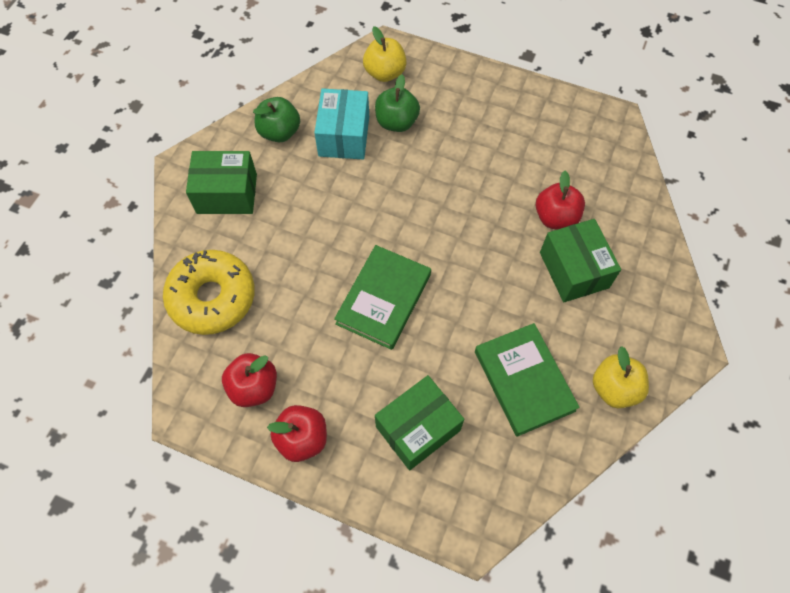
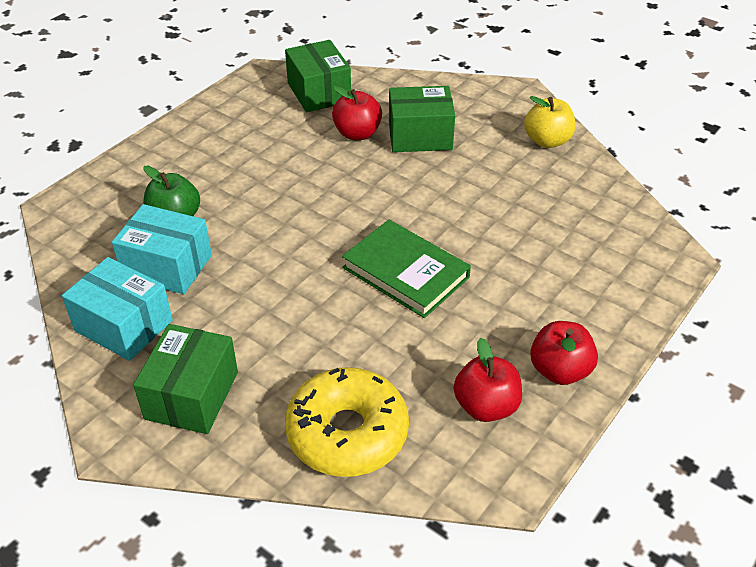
camera: 75 degrees left, 20 degrees down
(279, 132) = (124, 325): green apple -> turquoise box
(385, 73) = (96, 215): yellow apple -> none
(418, 428) = (564, 274): green box -> green box (319, 92)
(524, 381) = (527, 192): green book -> none

